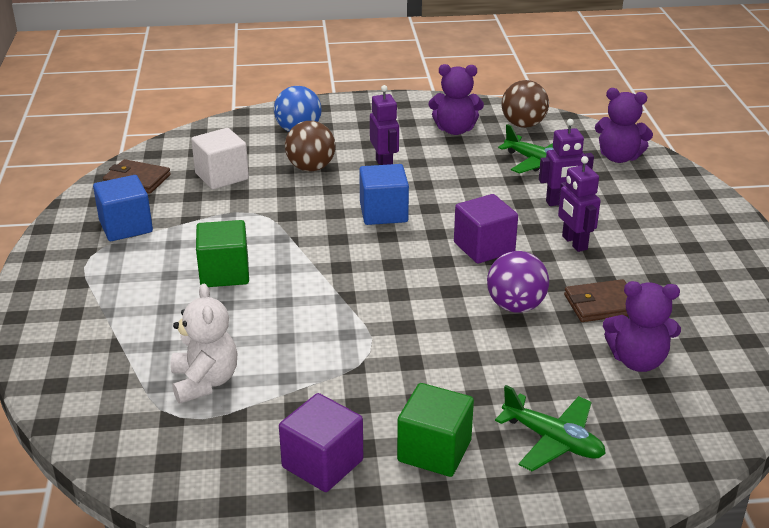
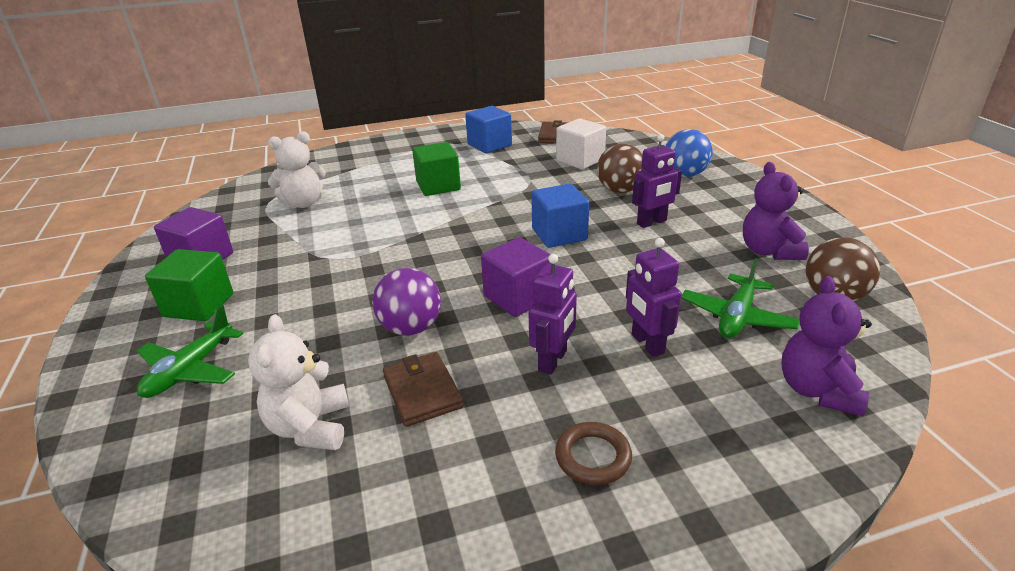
camera: 80 degrees right, 0 degrees up
(574, 243) = (553, 361): purple robot -> purple robot turned 150 degrees clockwise
(637, 360) = (310, 427): purple teddy bear -> white teddy bear
(672, 242) = (593, 457): none -> brown ring

